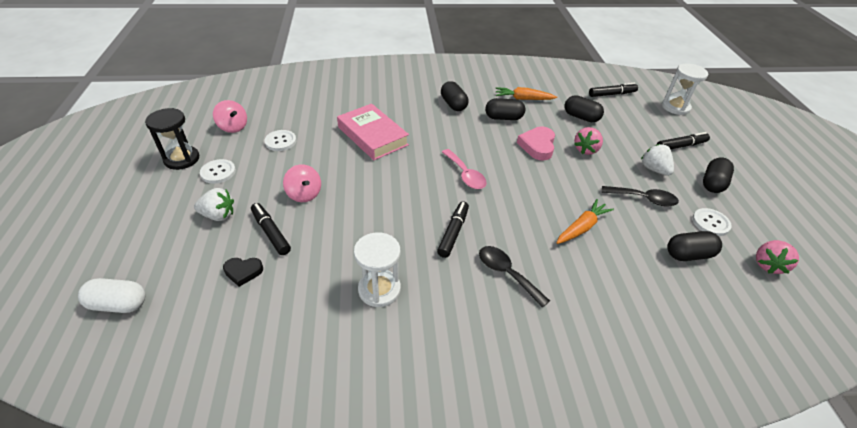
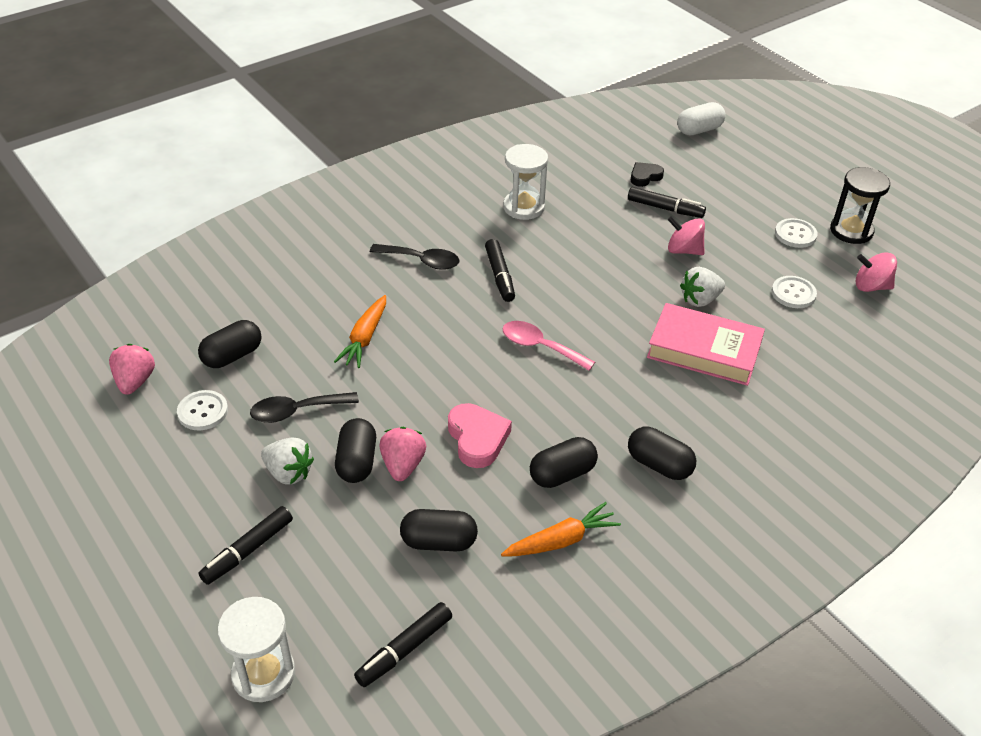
camera: 150 degrees right, 0 degrees up
(218, 215) = (729, 202): white strawberry -> white strawberry (700, 300)
(713, 183) = (195, 485): black capsule -> black capsule (357, 462)

